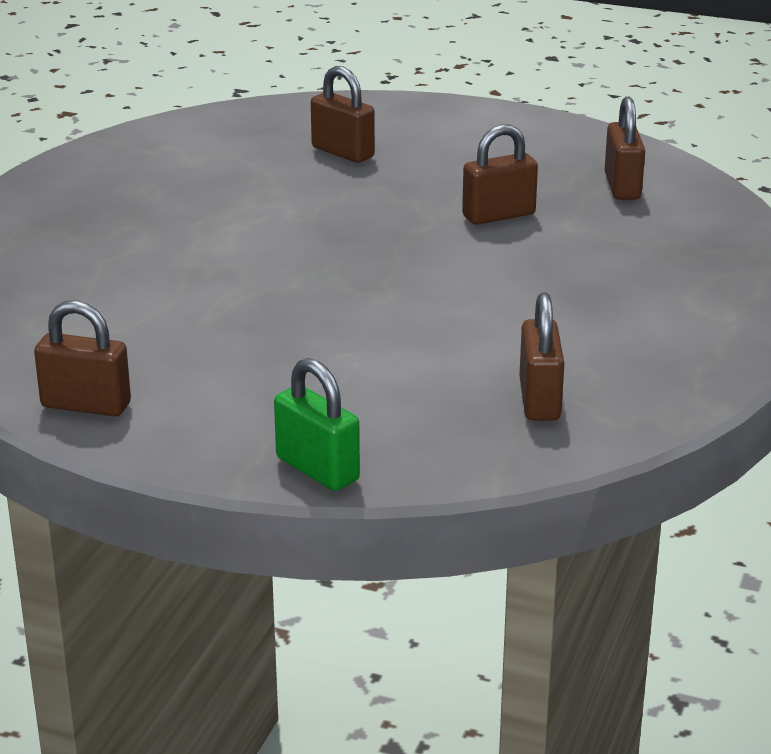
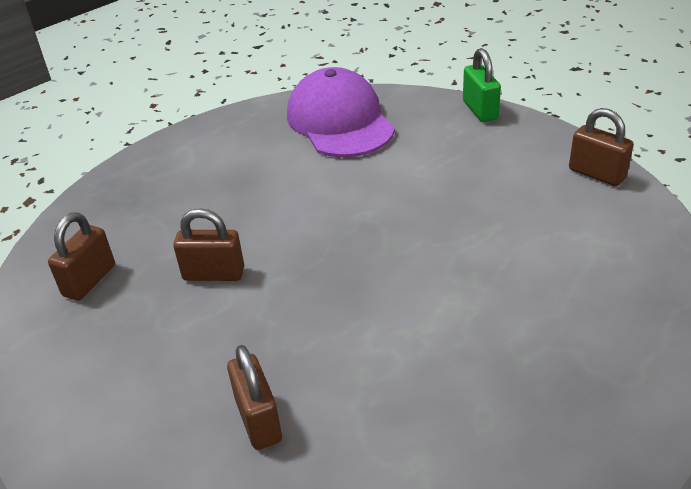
camera: 150 degrees left, 10 degrees up
(539, 400) = (340, 121): brown padlock -> purple cap

